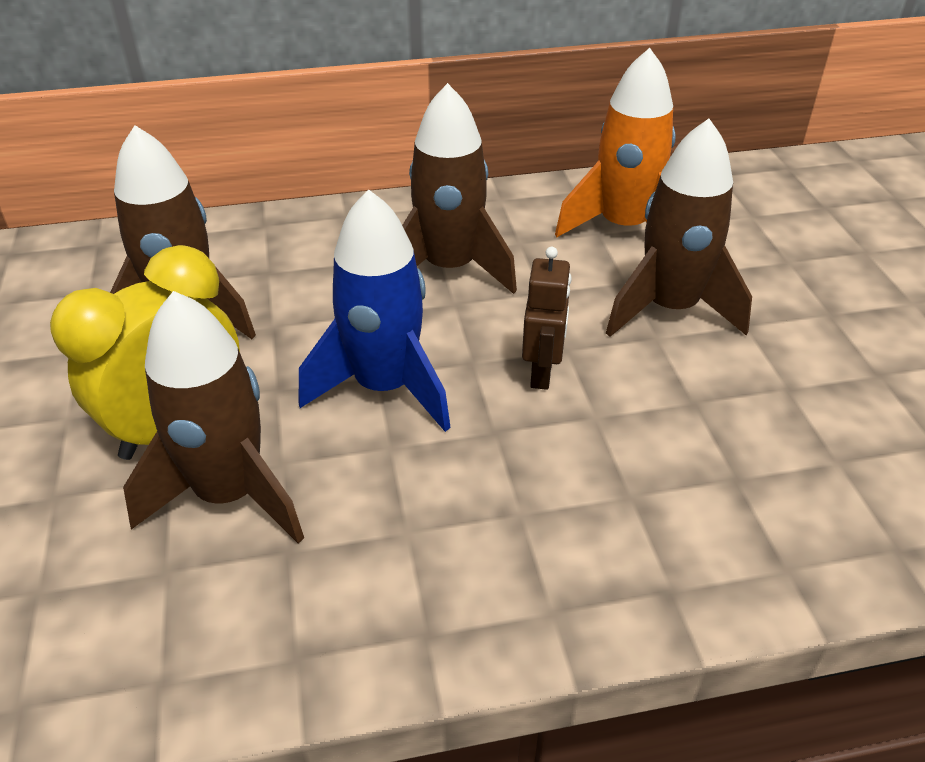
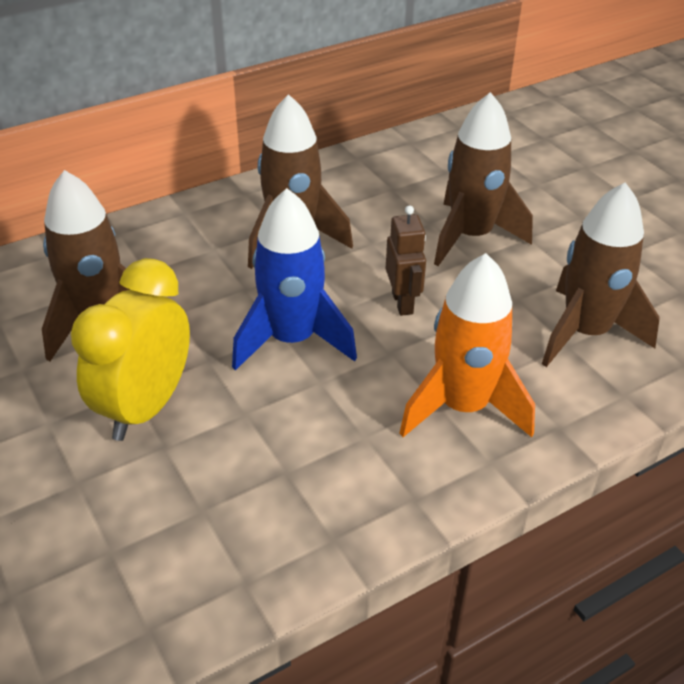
camera: 20 degrees left, 0 degrees up
(230, 494) = (218, 445): brown rocket -> brown rocket (585, 333)
(623, 228) = (408, 181): orange rocket -> orange rocket (463, 407)

